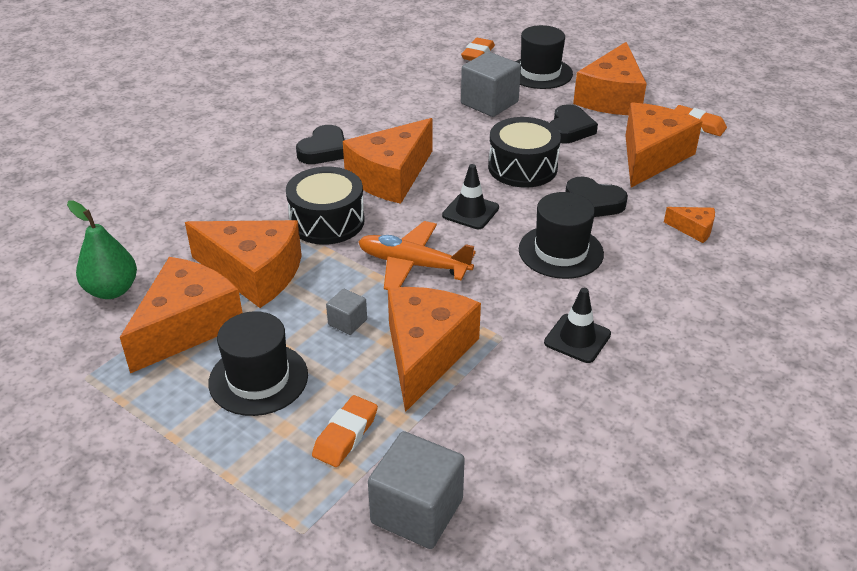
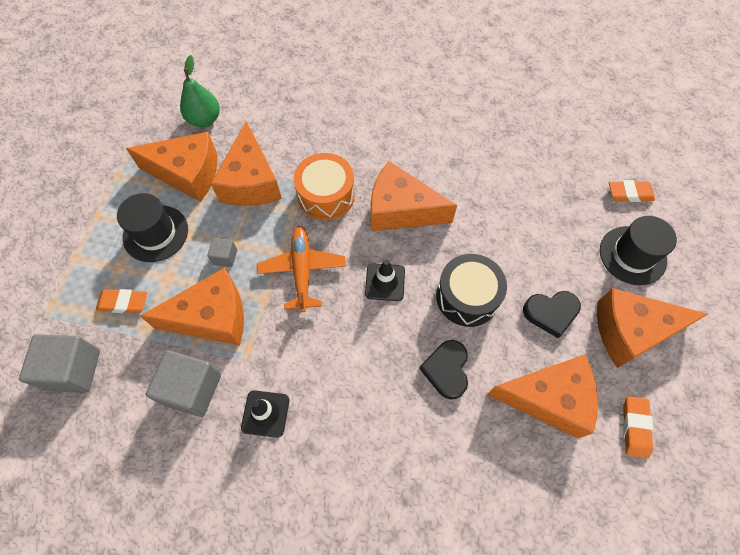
camera: 65 degrees right, 25 degrees up
(324, 150) = (410, 153): black heart -> none
(327, 221) = (326, 195): black drum -> orange drum
(489, 103) = (552, 235): grey cube -> grey cube (192, 389)
(560, 251) = (365, 366): black hat -> none
(693, 229) = (450, 468): orange cheese -> none

